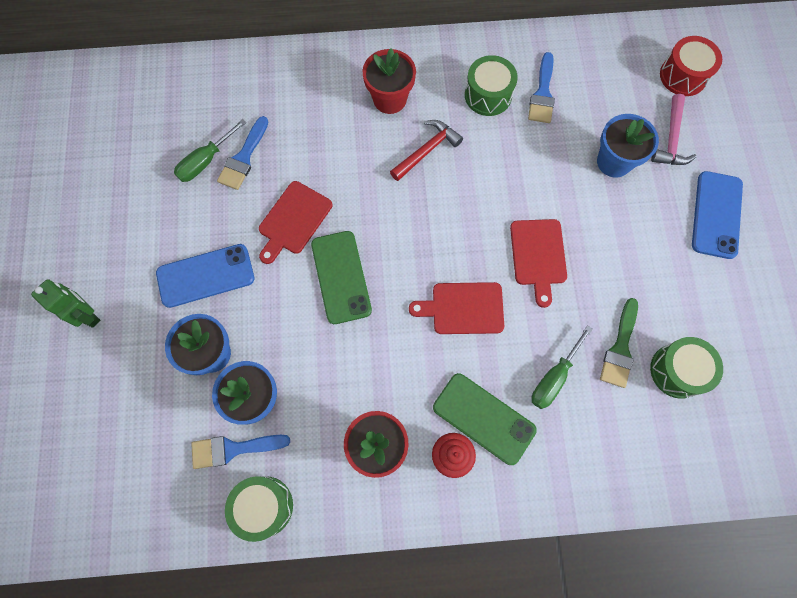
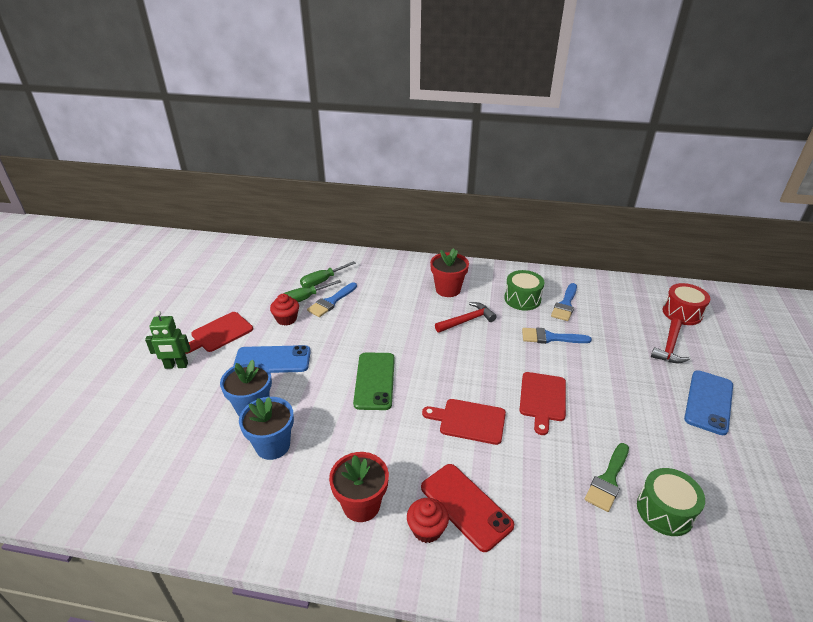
camera: 15 degrees right, 35 degrees down
(88, 315) = (176, 366): green robot -> green robot turned 120 degrees clockwise
(196, 203) = (286, 319): none -> red cupcake
(233, 449) = (237, 477): blue brush -> blue brush (550, 337)
(264, 506) = (241, 528): green drum -> none
(293, 220) = (352, 341): red cutting board -> red cutting board (219, 333)
(484, 418) = (466, 506): green phone -> red phone
(554, 377) = (540, 489): green screwdriver -> green screwdriver (322, 281)
(614, 162) = (618, 352): blue flower pot -> none
(671, 139) = (669, 347): pink hammer -> red hammer

